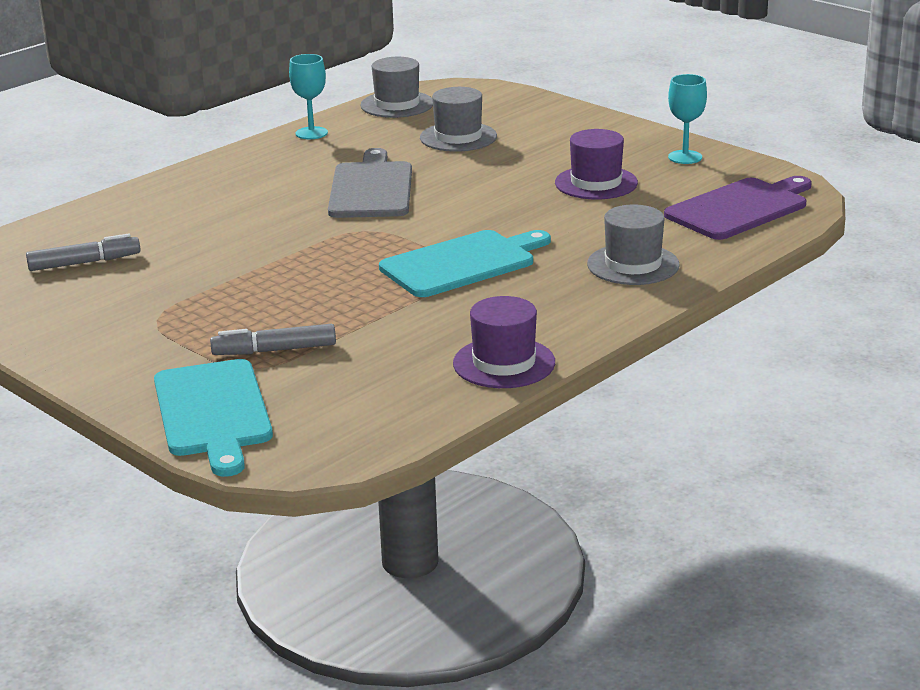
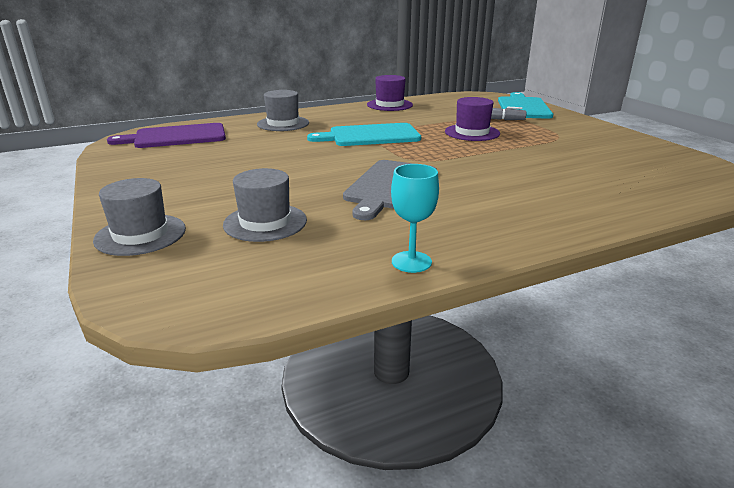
camera: 160 degrees left, 0 degrees up
(84, 262) = (625, 170): grey marker -> none
(397, 104) = (273, 290): grey hat -> grey hat (140, 234)
(596, 183) = (225, 163): purple hat -> purple hat (472, 132)
(685, 157) = (131, 169): turquoise goblet -> none

